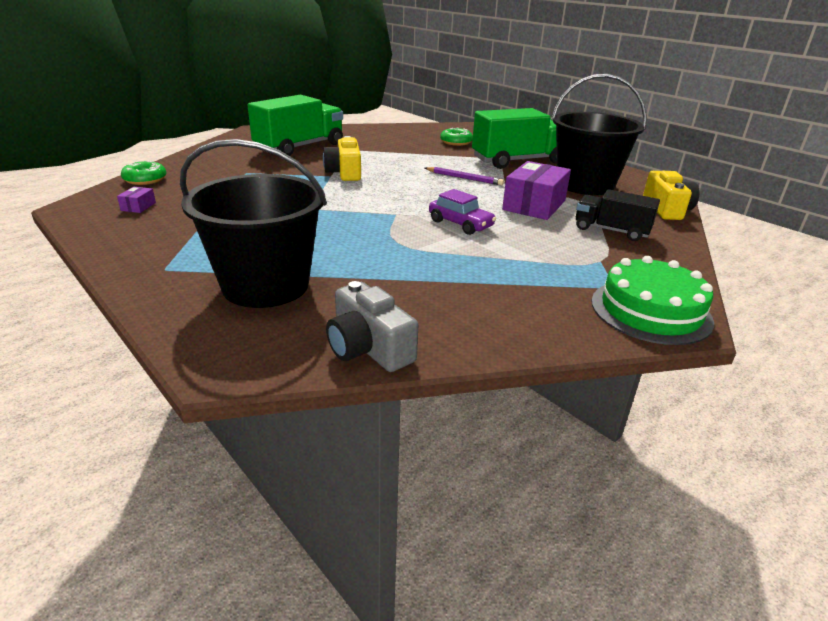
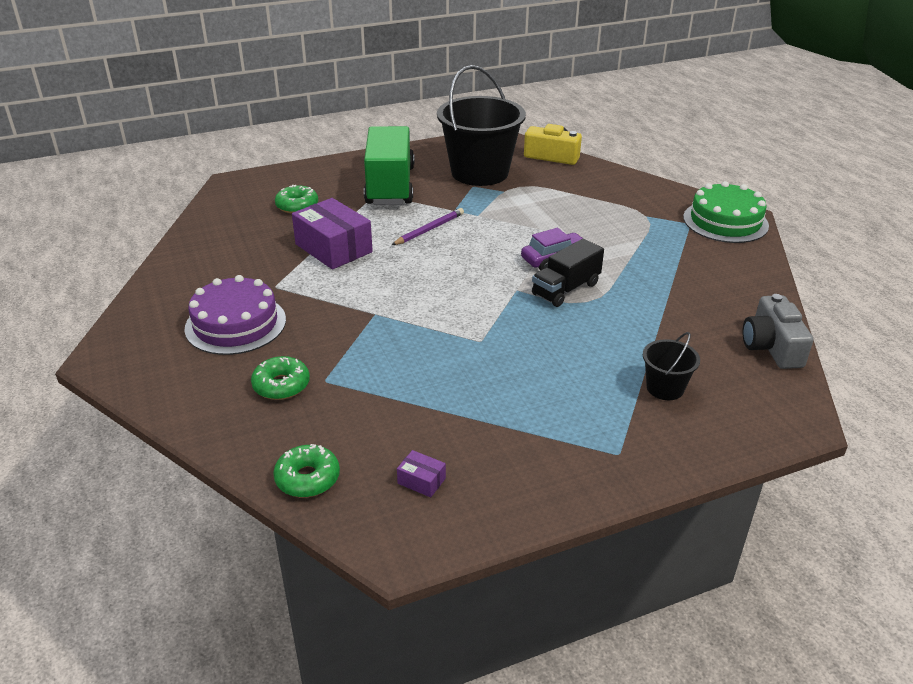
camera: 70 degrees left, 5 degrees up
(238, 164) = (281, 385): none -> green donut
(266, 285) = (665, 388): black bucket -> black bucket, size x0.45
(300, 147) = (235, 324): green truck -> purple cake
(345, 172) = (368, 302): yellow camera -> none
(368, 348) = (771, 347): grey camera -> grey camera turned 105 degrees clockwise
(534, 205) = (521, 211): purple box -> purple box (333, 248)
(611, 230) = (590, 193): black truck -> black truck (566, 289)

